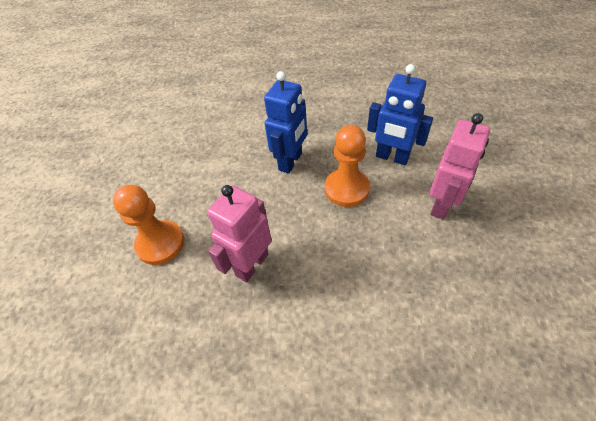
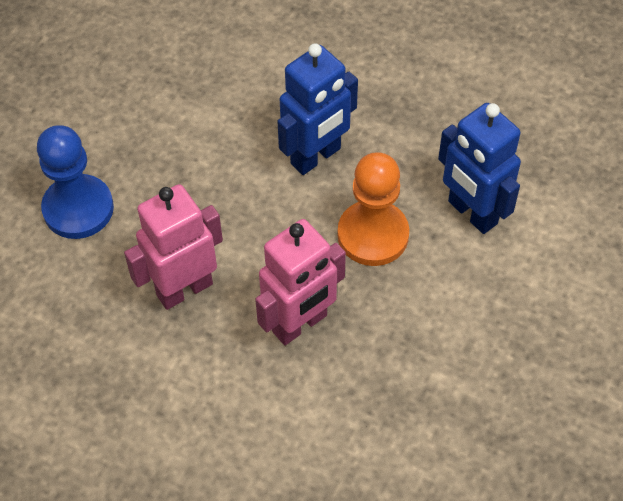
camera: 20 degrees right, 5 degrees up
(160, 243) = (78, 209): orange pawn -> blue pawn
(442, 205) = (494, 317): pink robot -> pink robot (300, 324)

